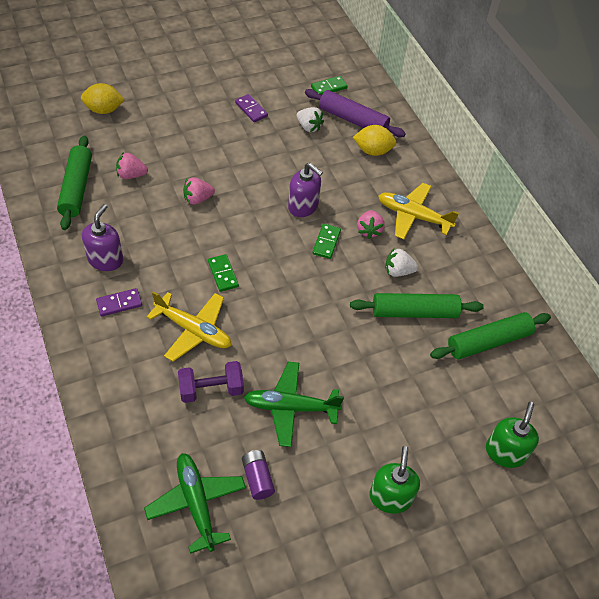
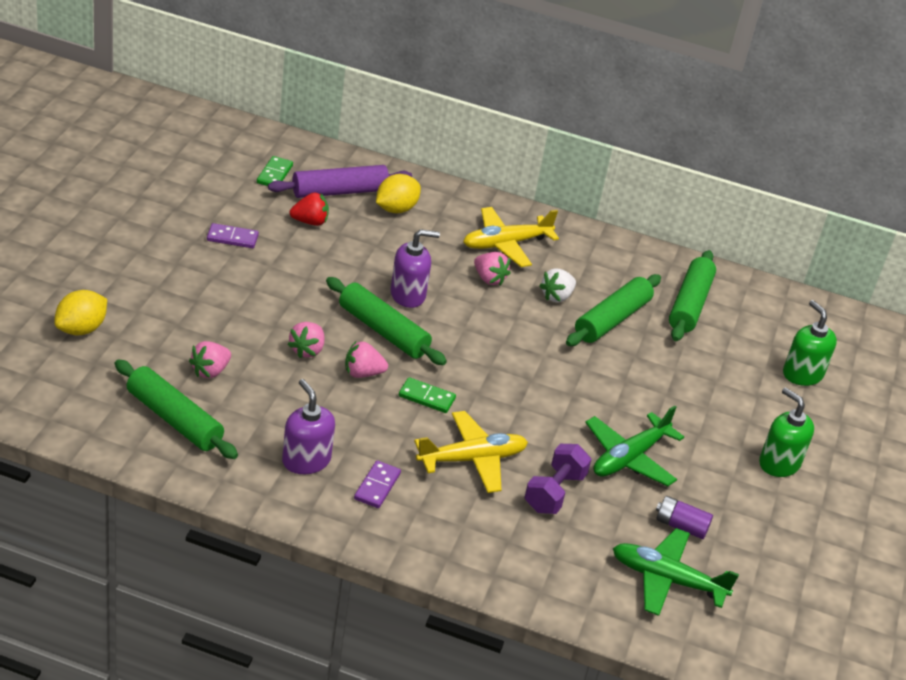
camera: 50 degrees left, 15 degrees down
(208, 233) = (363, 373): none -> pink strawberry
(256, 217) = (383, 331): none -> green rolling pin
(309, 127) = (310, 222): white strawberry -> red strawberry
(326, 242) = (470, 312): green domino -> none

